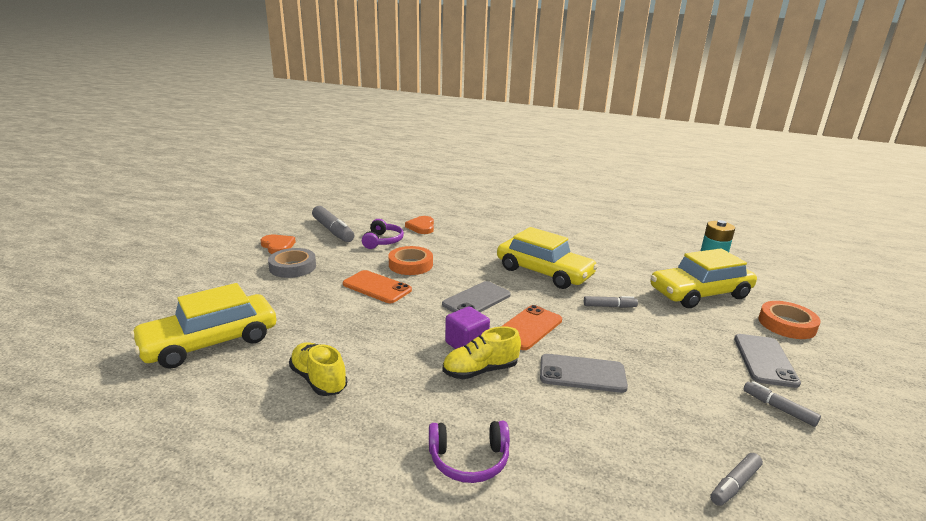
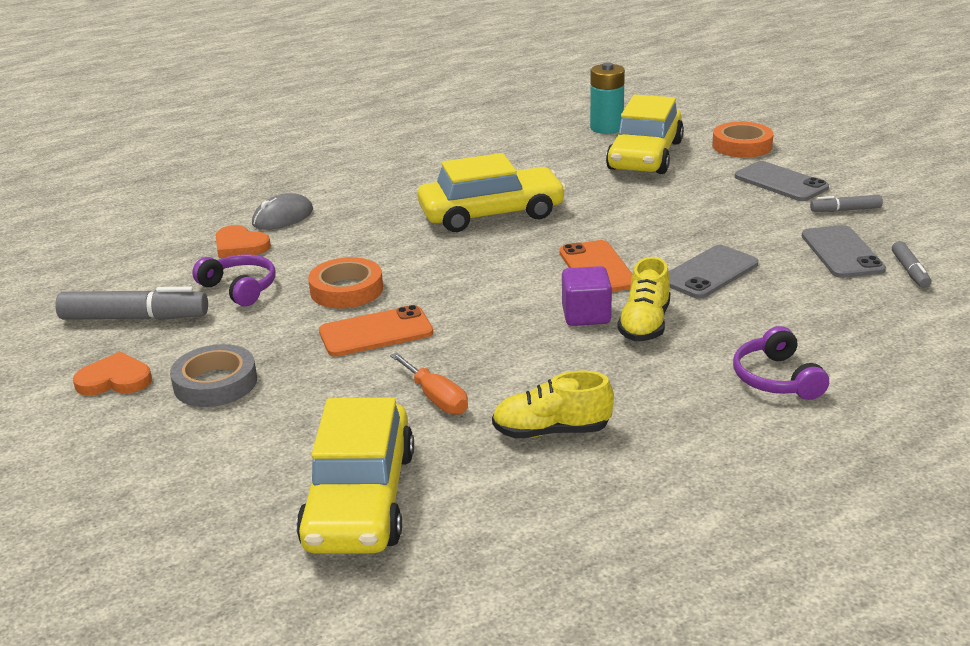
camera: 50 degrees left, 5 degrees up
(325, 328) = (436, 398): none -> orange screwdriver
(461, 225) = (283, 217): none -> grey mouse
(469, 459) = (777, 379): purple headphones -> purple headphones turned 135 degrees clockwise
(476, 300) = (499, 276): grey phone -> grey phone (842, 252)
(609, 306) = (611, 209): grey marker -> none

